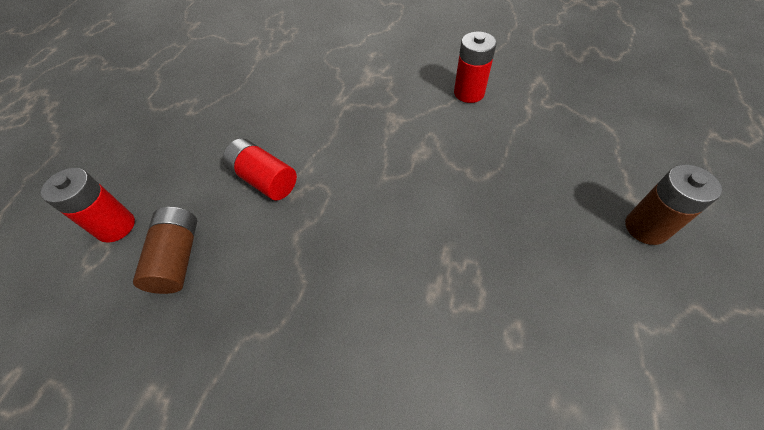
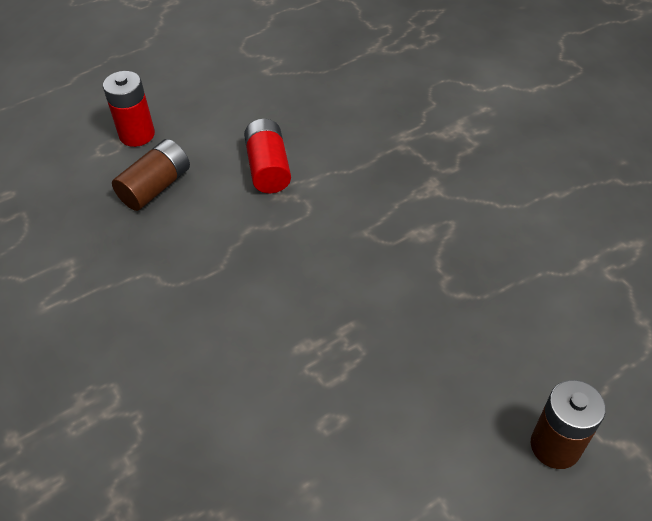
camera: 40 degrees right, 5 degrees down
(469, 93) = (537, 209): red battery -> none

